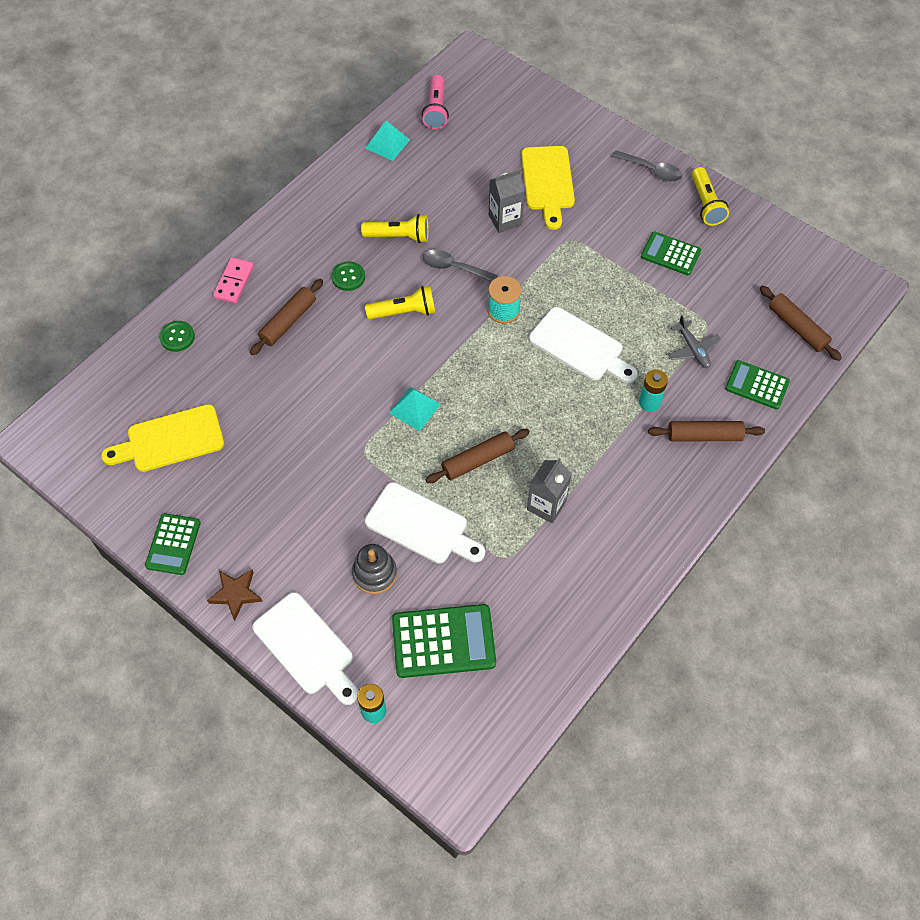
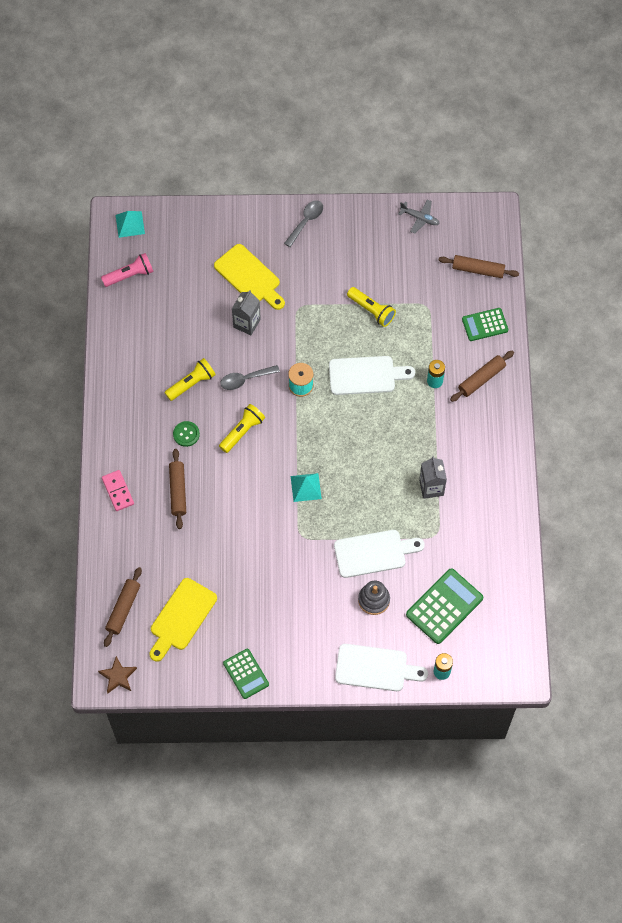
camera: 40 degrees left, 5 degrees up
(177, 337) = (119, 553): green button -> none
(236, 594) = (309, 672): brown star -> brown star (118, 676)
(387, 144) = (121, 323): turquoise pyramid -> turquoise pyramid (130, 224)
(436, 110) = (130, 275): pink flashlight -> pink flashlight turned 75 degrees counterclockwise
(477, 460) = (370, 490): brown rolling pin -> brown rolling pin (123, 609)
(651, 170) = (306, 221): grey spoon -> grey spoon turned 45 degrees counterclockwise
(670, 254) = (366, 273): green calculator -> none
(693, 349) = (431, 328): grey plane -> grey plane (420, 218)
(706, 204) = (358, 222): yellow flashlight -> yellow flashlight (371, 310)

